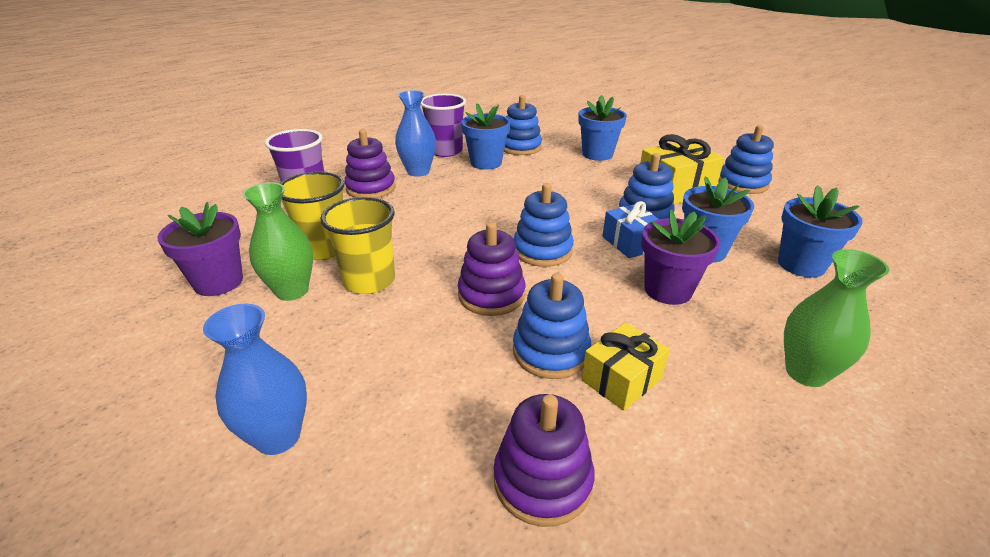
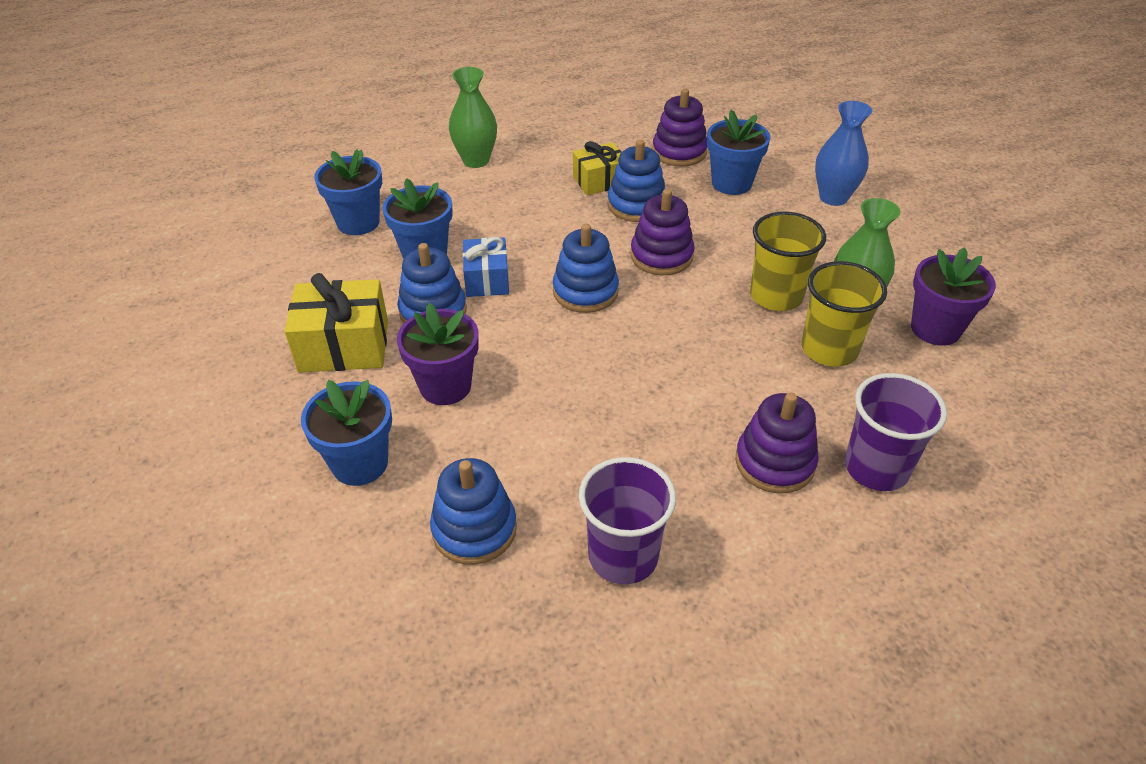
camera: 160 degrees left, 10 degrees up
(418, 171) = (691, 492): blue vase -> none
(486, 163) = (565, 489): blue flower pot -> blue flower pot (731, 183)
(668, 290) = (504, 227): purple flower pot -> purple flower pot (445, 386)
(742, 183) = (243, 335): blue stacking toy -> none

